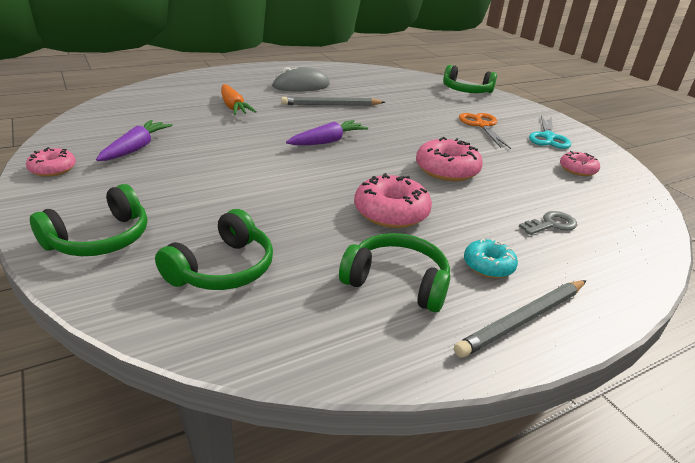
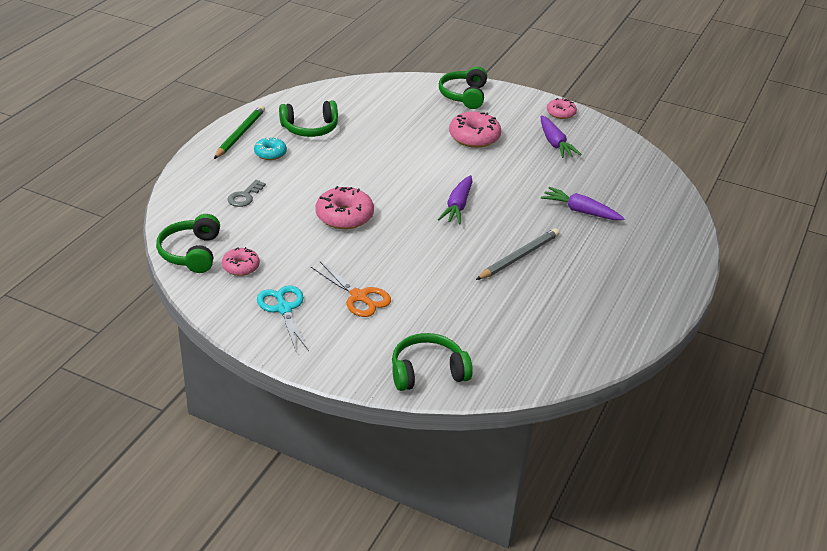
camera: 145 degrees right, 5 degrees up
(223, 269) = (393, 105): green headphones -> green headphones (191, 253)
(233, 107) = (581, 211): orange carrot -> purple carrot
(301, 85) = (589, 276): grey mouse -> none
(391, 212) = (349, 164): pink donut -> pink donut (474, 137)
(523, 319) = (240, 134): grey pencil -> green pencil

